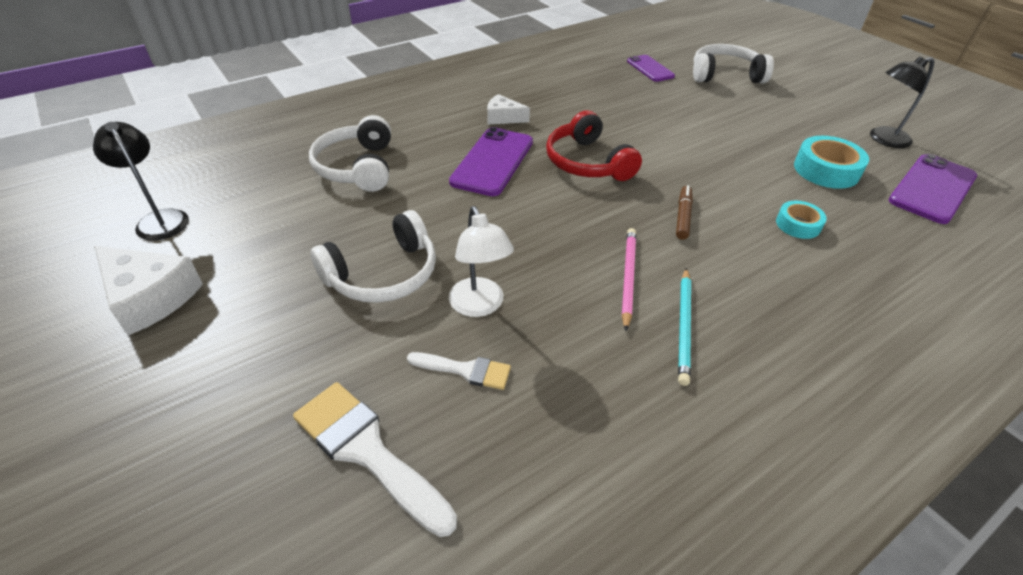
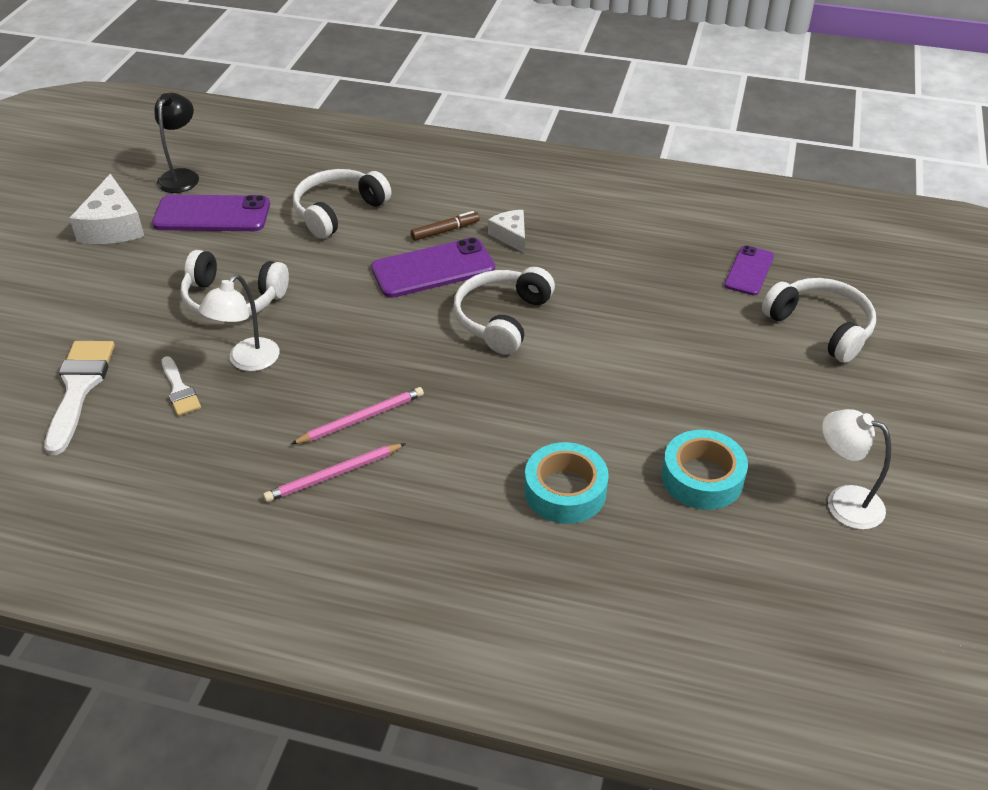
camera: 50 degrees right, 0 degrees up
(587, 162) = (501, 319): red headphones -> white headphones
(683, 216) = (486, 412): brown marker -> brown marker (445, 231)
(684, 326) = (333, 475): turquoise pencil -> pink pencil
(798, 225) = (565, 491): turquoise tape -> turquoise tape, size x1.63
(883, 139) = (843, 502): black lamp -> white lamp
(932, 189) = (774, 573): purple phone -> purple phone (212, 214)

